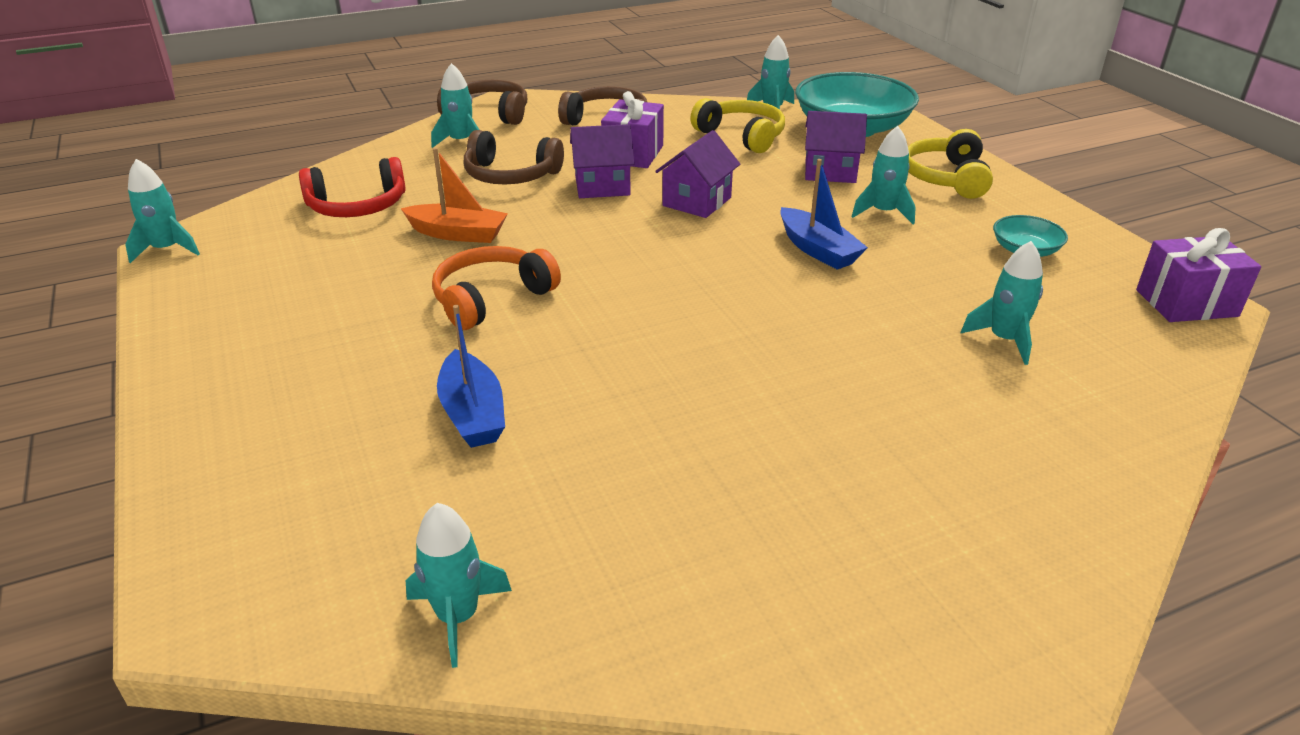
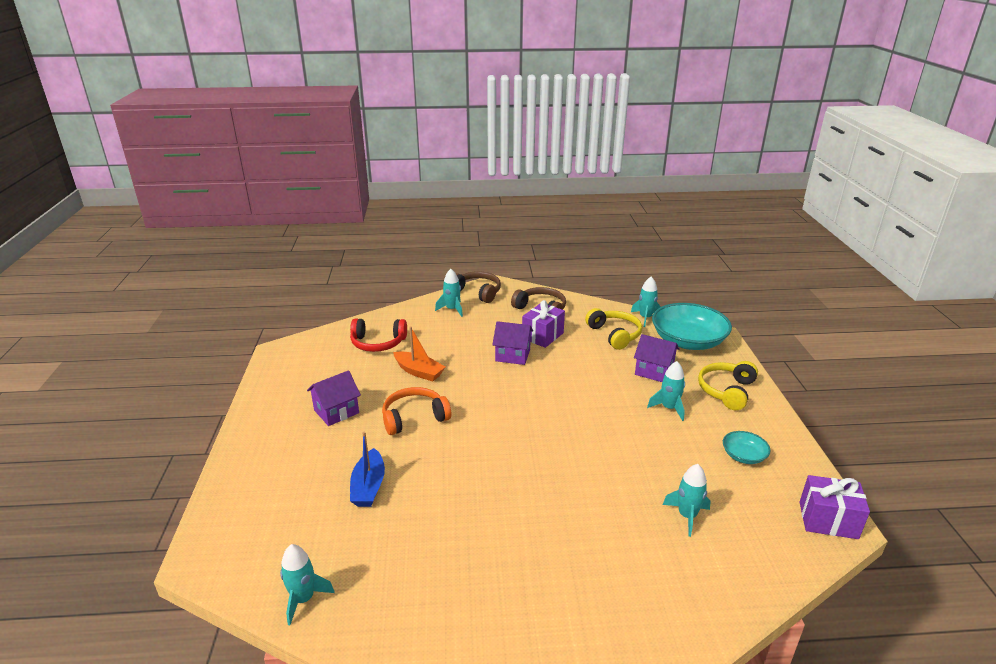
camera: 20 degrees right, 5 degrees down
(167, 249) = (277, 352): turquoise rocket -> none
(510, 175) = (467, 338): brown headphones -> none
(697, 202) = (560, 377): purple house -> purple house (336, 411)
(817, 250) = (611, 426): blue boat -> none

